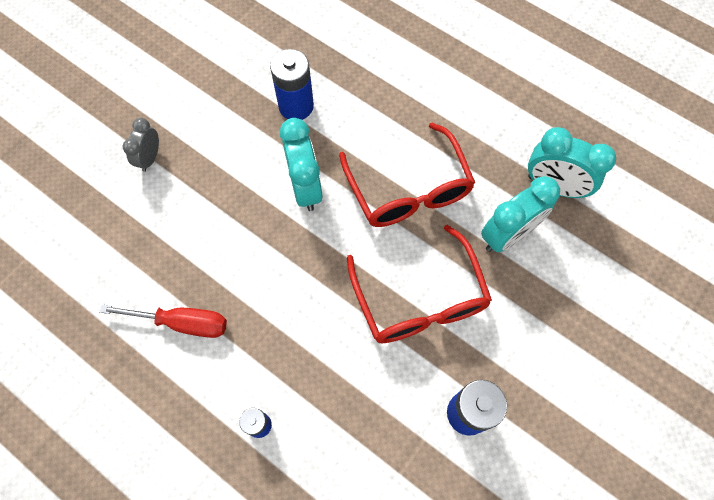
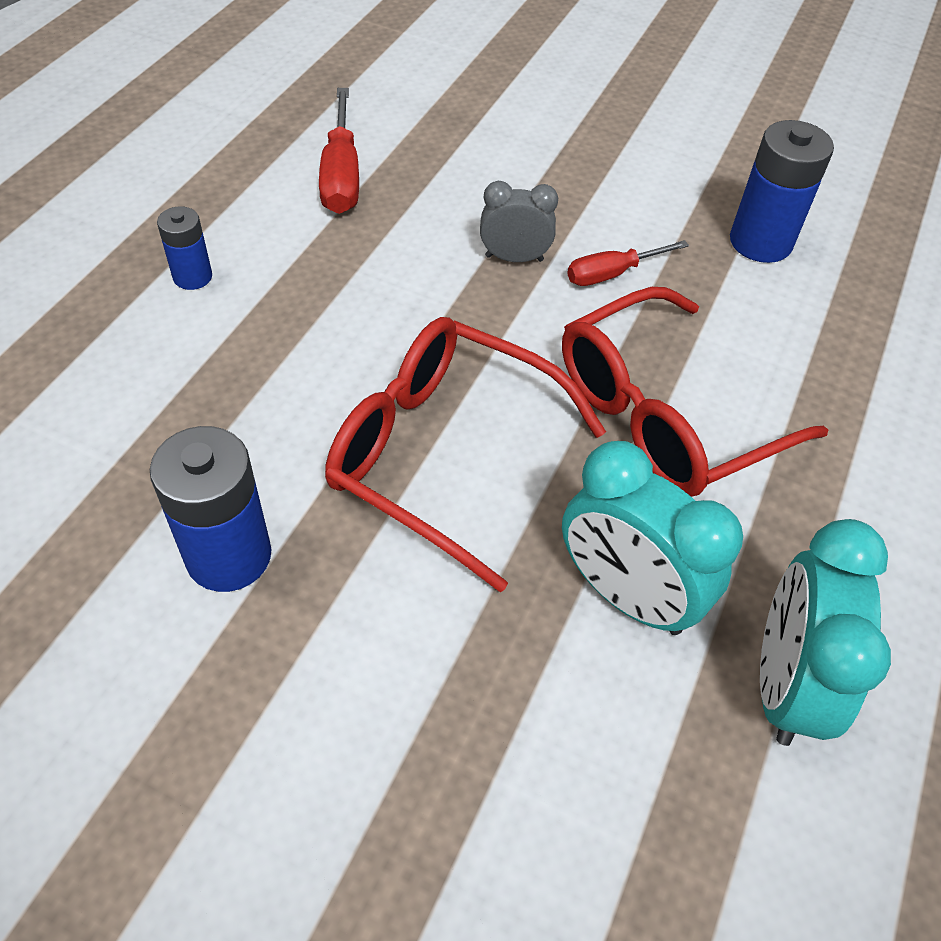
camera: 75 degrees right, 15 degrees down
(150, 158) = (590, 105): grey clock -> grey clock (514, 258)
(305, 187) = (611, 274): turquoise clock -> red screwdriver
(419, 298) = (445, 455): red glasses -> red glasses turned 60 degrees clockwise

